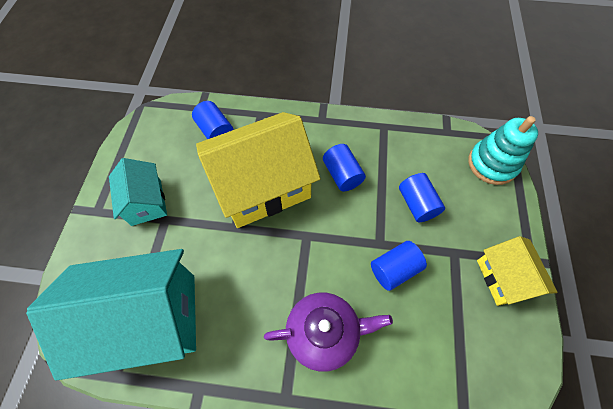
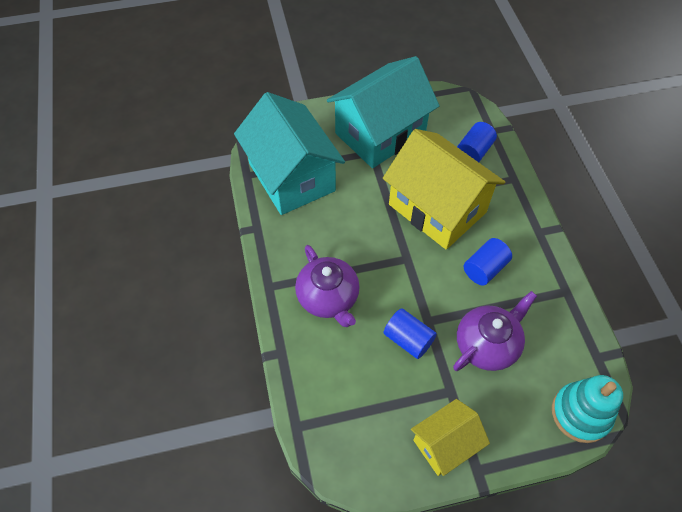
camera: 70 degrees right, 5 degrees down
(146, 202) = (380, 134): turquoise house -> turquoise house, size x1.86
(417, 204) = (487, 344): blue cylinder -> purple teapot

